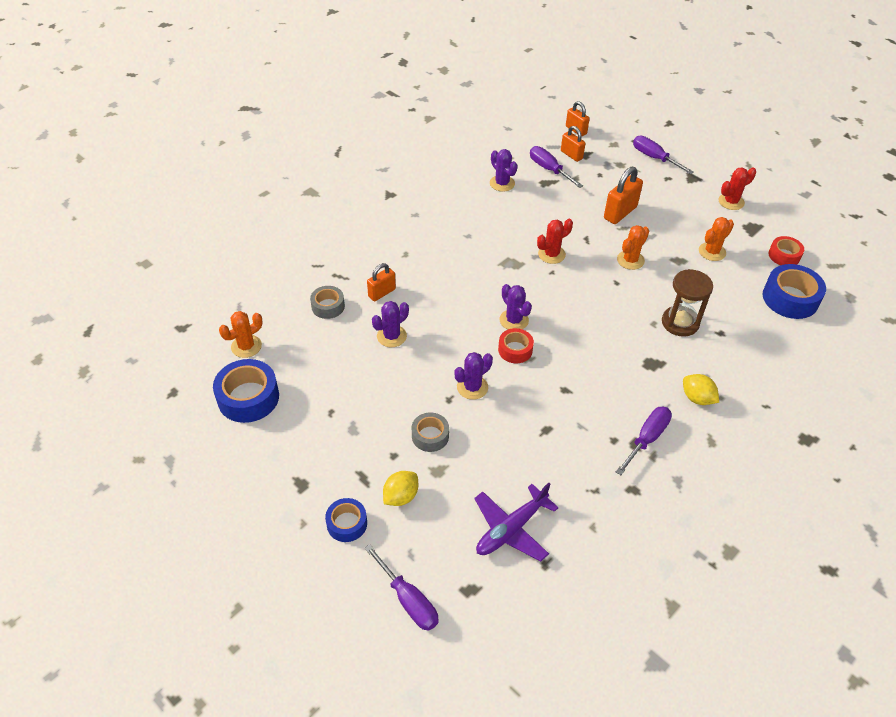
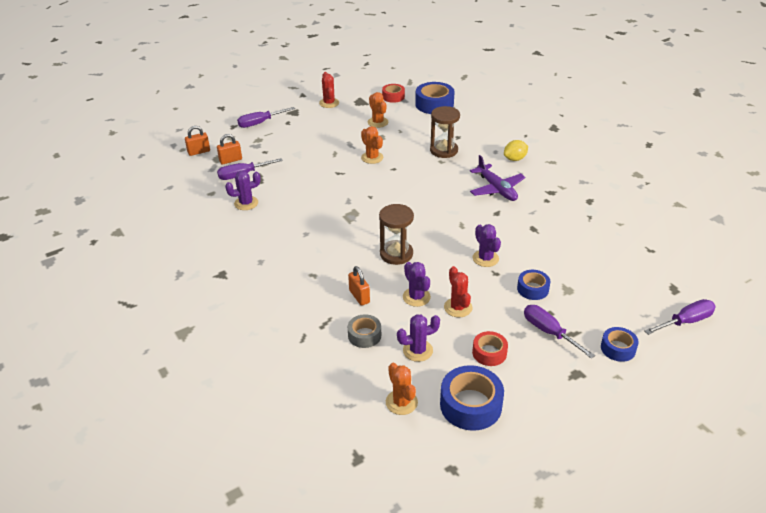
camera: 75 degrees left, 10 degrees down
(401, 496) = (592, 313): yellow lemon -> none
(430, 436) = (532, 289): grey tape -> blue tape
(456, 310) = (396, 254): none -> brown hourglass
(511, 529) = (622, 261): purple plane -> purple plane (496, 189)
(514, 320) = (418, 225): purple cactus -> purple cactus (417, 350)
(515, 350) = (450, 230): red tape -> red tape (489, 353)
(551, 254) = (349, 193): red cactus -> red cactus (458, 307)
(620, 213) = (316, 151): orange padlock -> none
(646, 439) = (547, 186): purple screwdriver -> purple screwdriver (549, 332)

